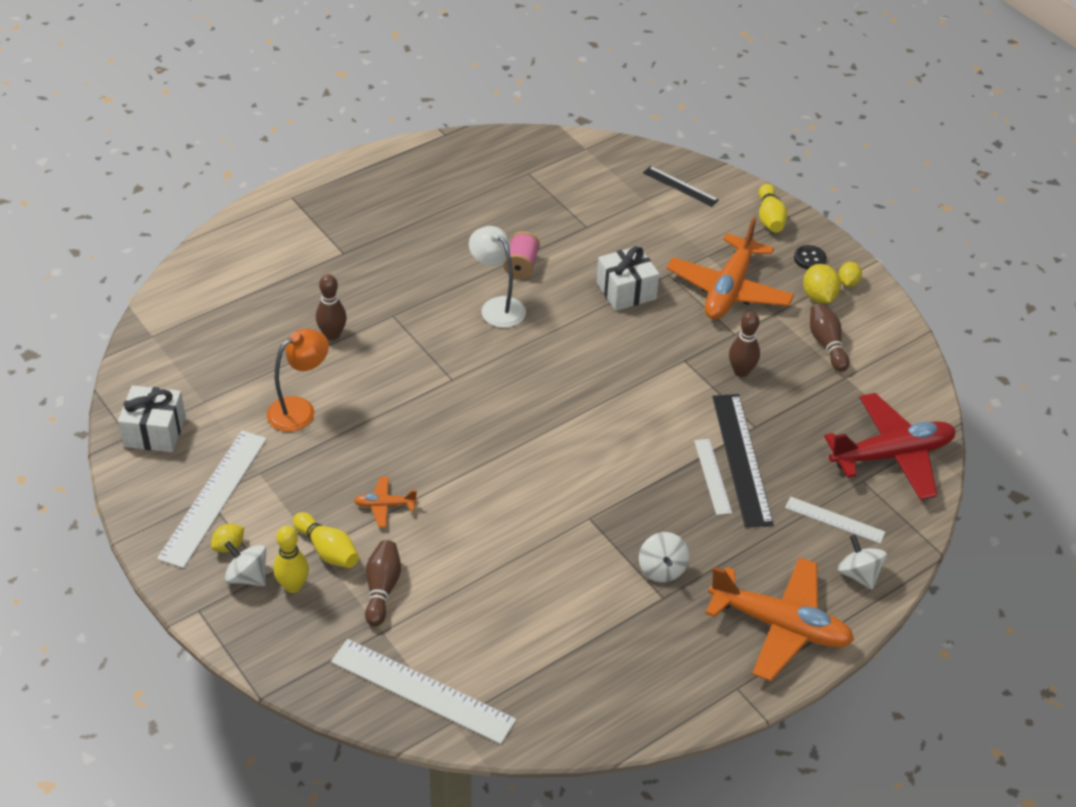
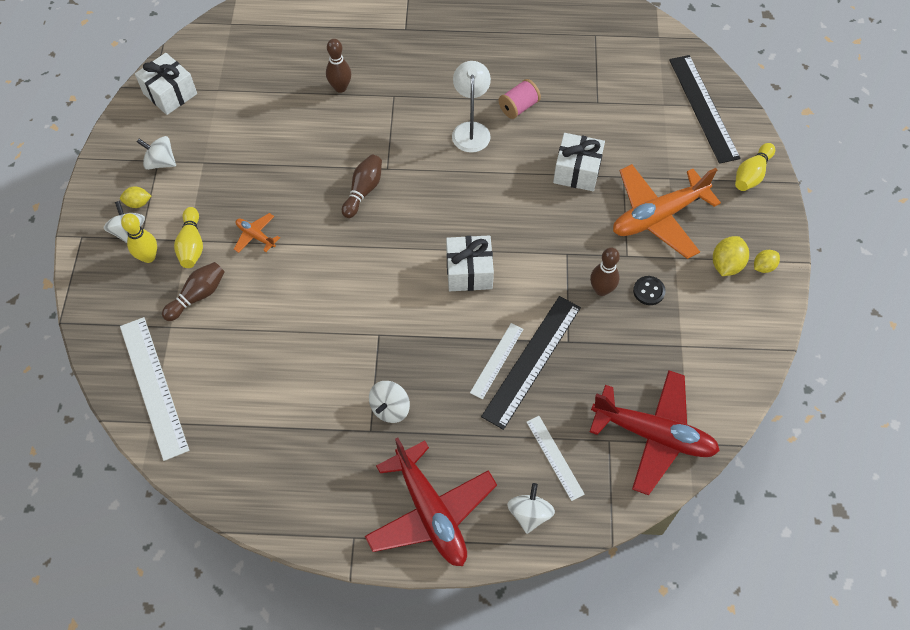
camera: 40 degrees right, 15 degrees up
(213, 497) = (161, 162): white ruler -> white spinning top
(300, 409) = (269, 131): orange lamp -> none
(616, 421) = (469, 272): none -> white gift
(680, 186) = (703, 108): black ruler -> black ruler, size x1.78
(780, 626) = (430, 512): orange plane -> red plane
(809, 259) = (751, 228): black button -> black button (649, 291)
(826, 344) = (693, 308): brown bowling pin -> brown bowling pin (363, 191)

